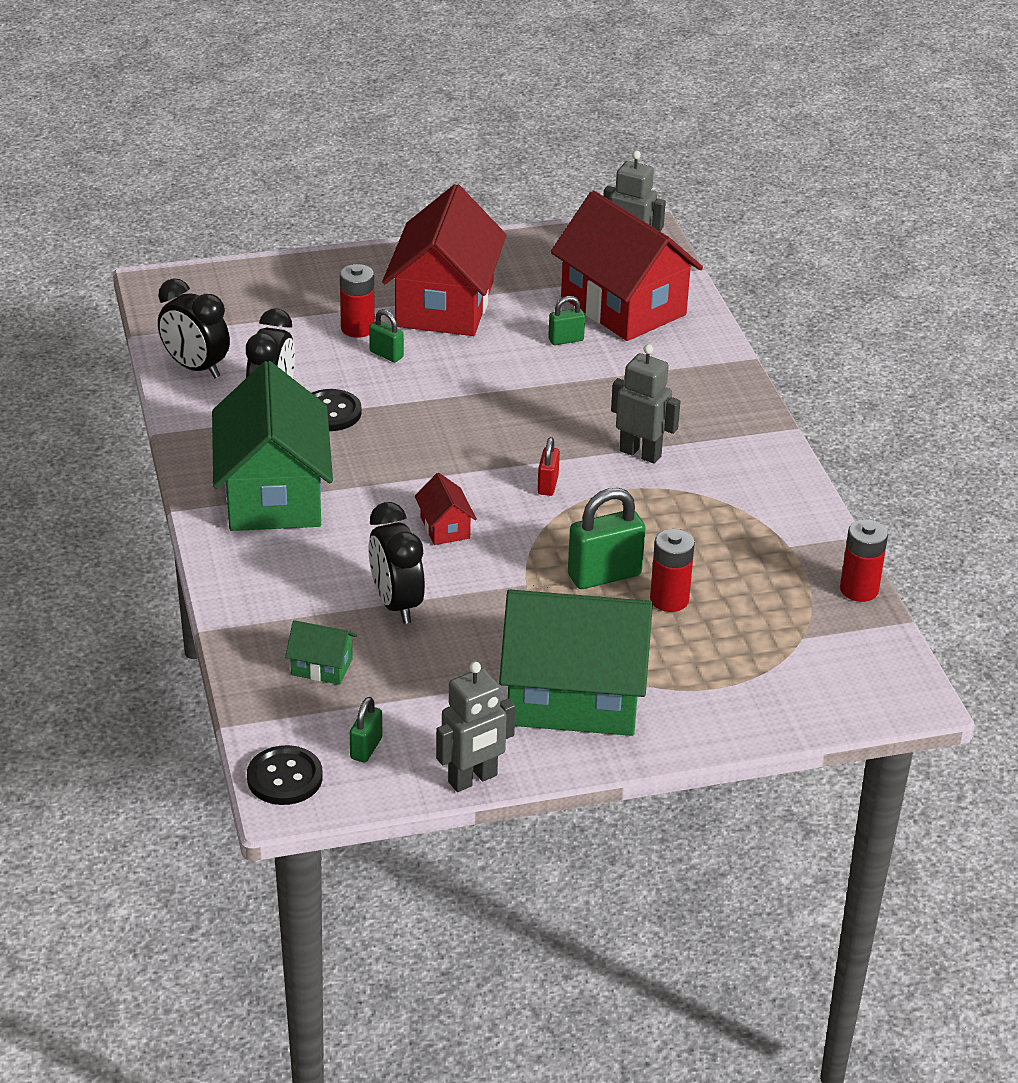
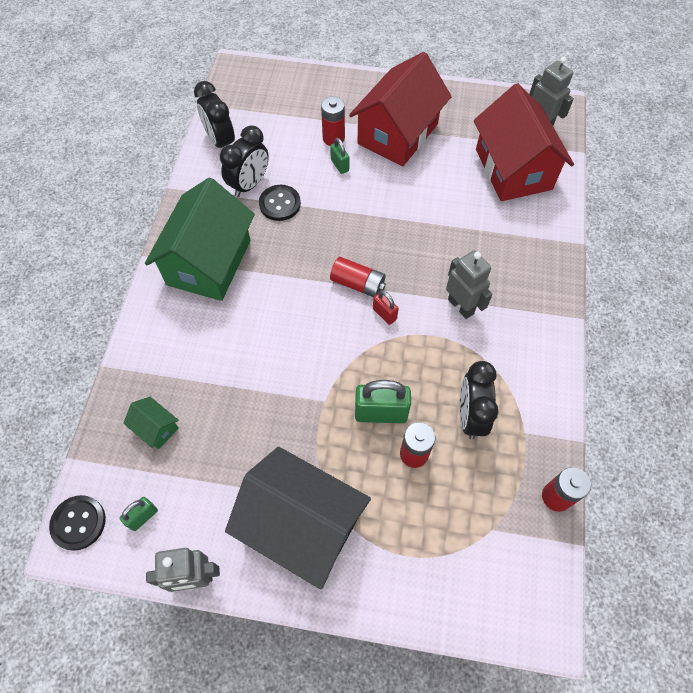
camera: 25 degrees right, 25 degrees up
(396, 604) = (232, 388): black clock -> black clock (470, 416)
(445, 527) = (298, 329): red house -> none
(493, 465) = (358, 284): none -> red battery
(547, 485) = (384, 314): red padlock -> red padlock turned 75 degrees counterclockwise
(566, 340) = (460, 187): green padlock -> none
(573, 697) = (301, 525): green house -> black house

